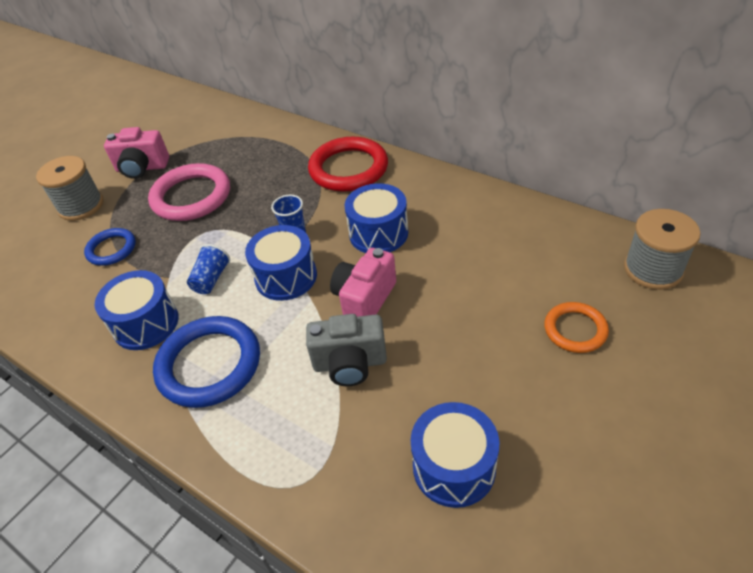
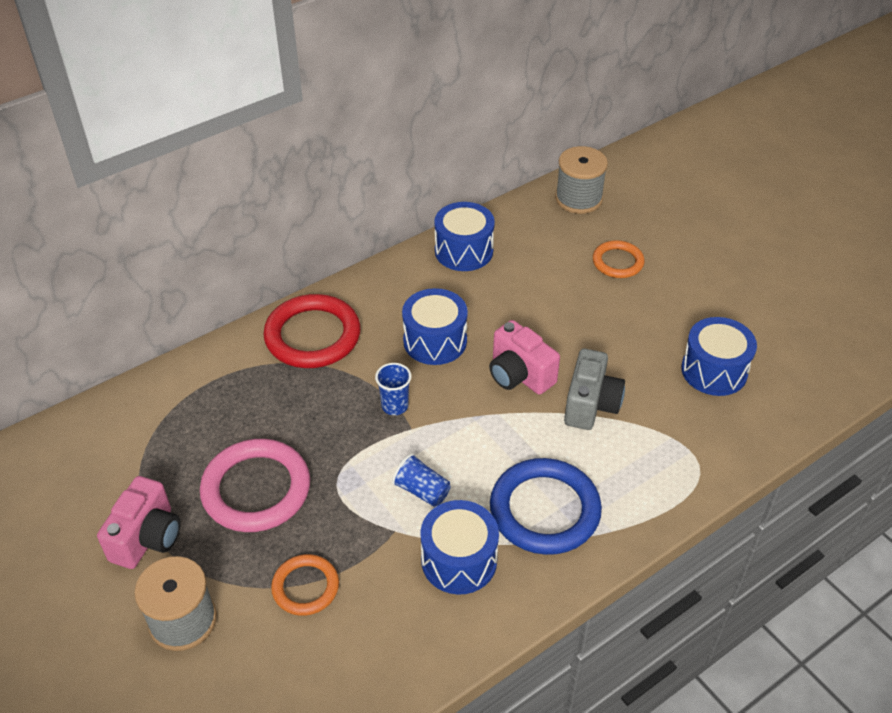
camera: 75 degrees left, 0 degrees up
(111, 249) = (305, 587): blue ring -> orange ring
(286, 277) = (455, 426): blue drum -> blue drum (464, 251)

